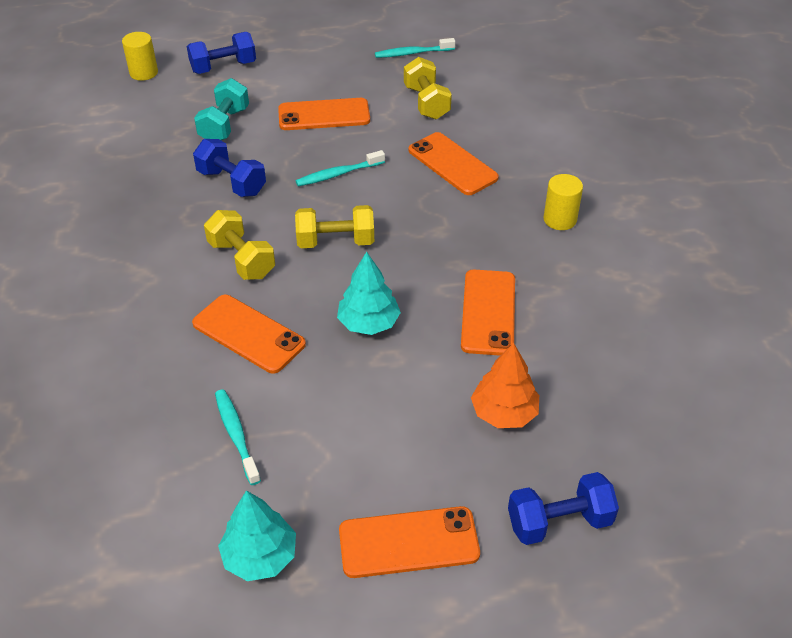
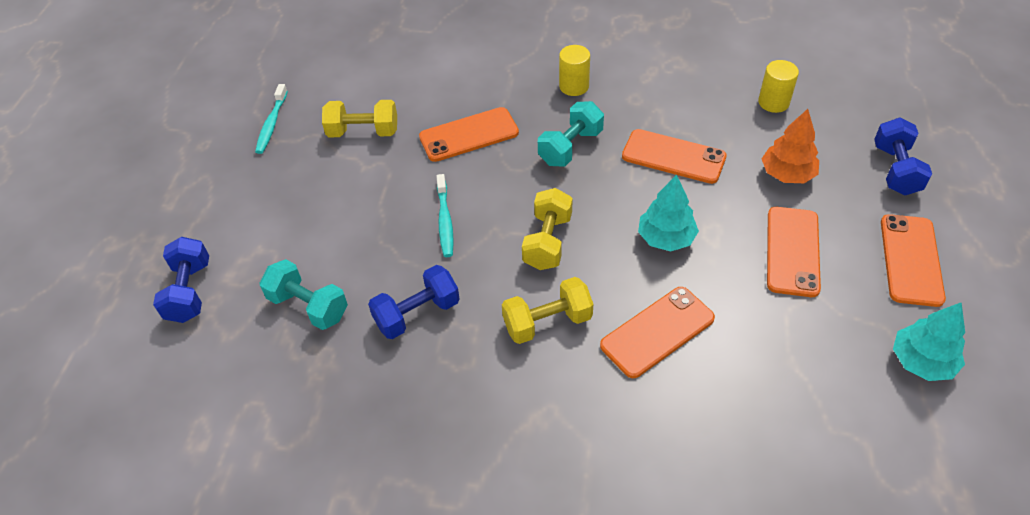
camera: 70 degrees left, 5 degrees up
(144, 73) = (146, 378): yellow cylinder -> yellow cylinder (773, 102)
(236, 435) = (786, 360): turquoise toothbrush -> none
(324, 115) = (339, 215): orange phone -> orange phone (792, 251)
(467, 234) = (570, 147): none -> turquoise dumbbell

